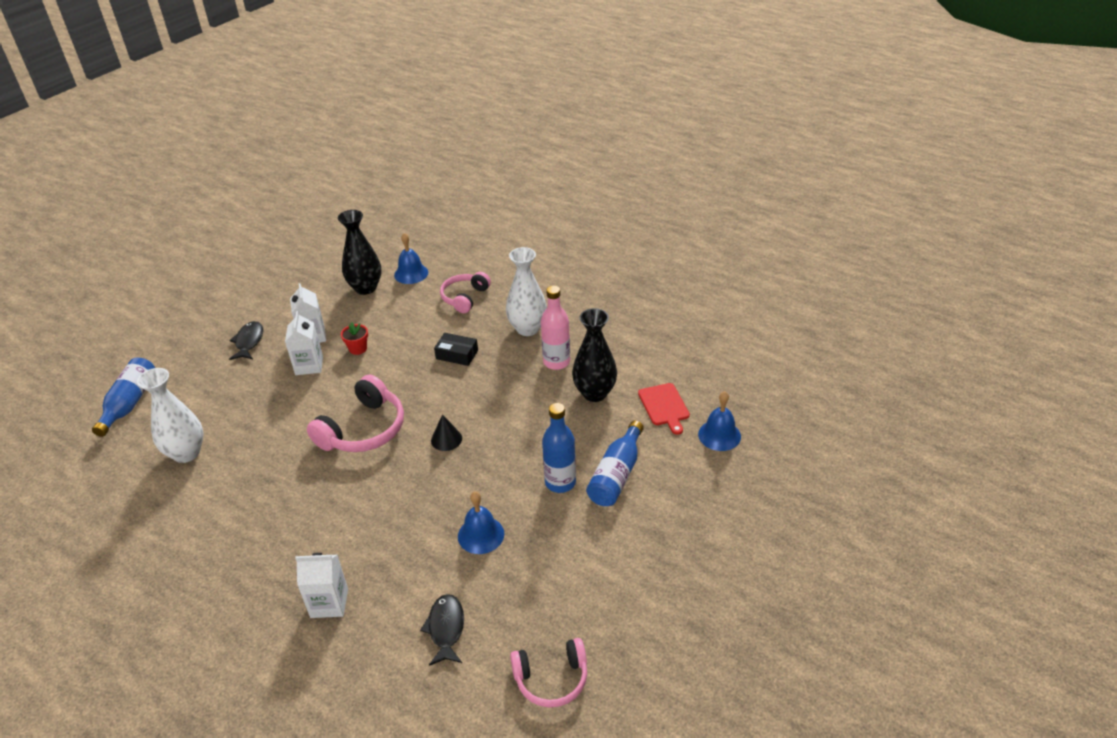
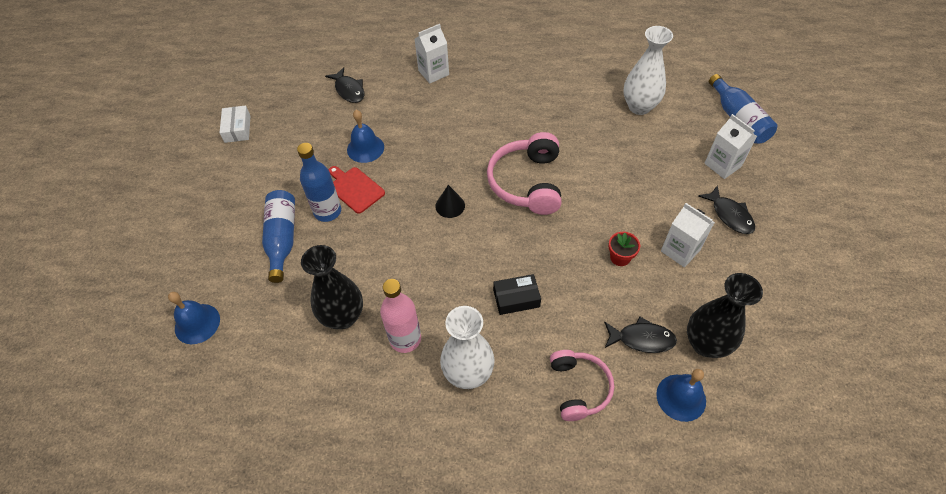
camera: 150 degrees right, 15 degrees up
(309, 365) = (643, 218): white carton -> white carton (722, 165)
(400, 304) = (642, 339): none -> black fish
(551, 679) = (267, 94): pink headphones -> none
(613, 636) = (237, 129): none -> white box
(664, 406) = (264, 334): red cutting board -> red cutting board (355, 189)

